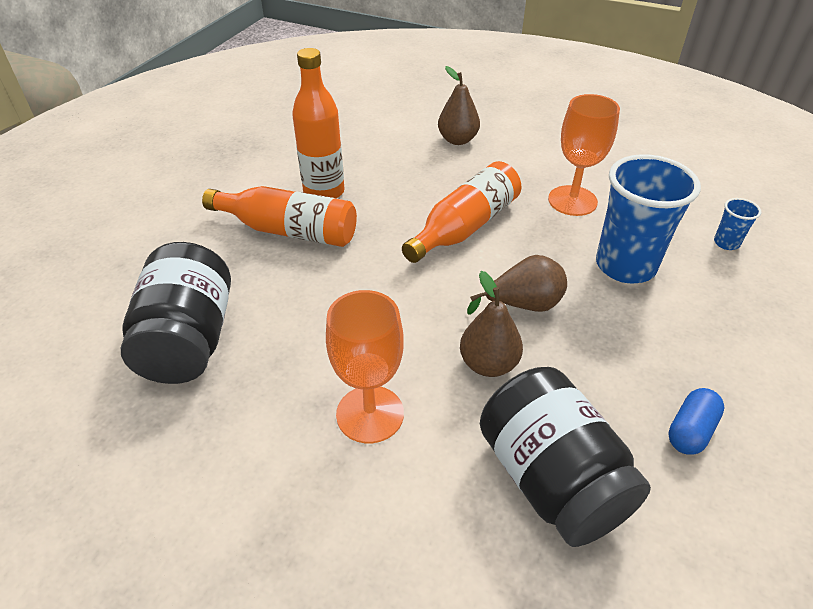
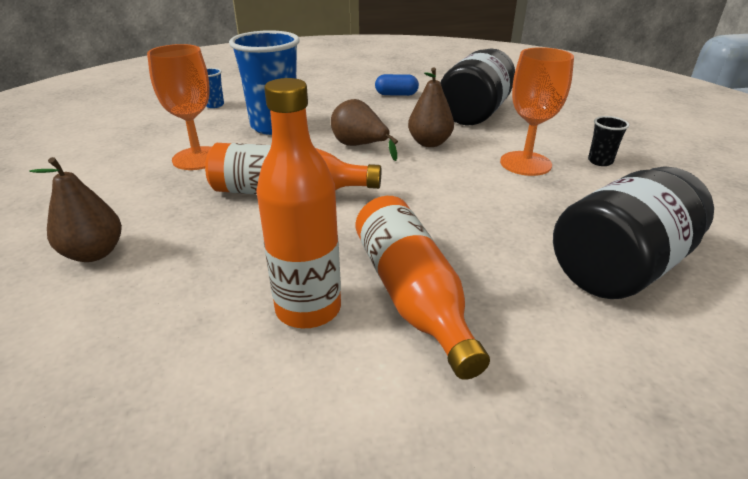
camera: 125 degrees left, 10 degrees down
(306, 495) = (600, 161): none -> black cup

